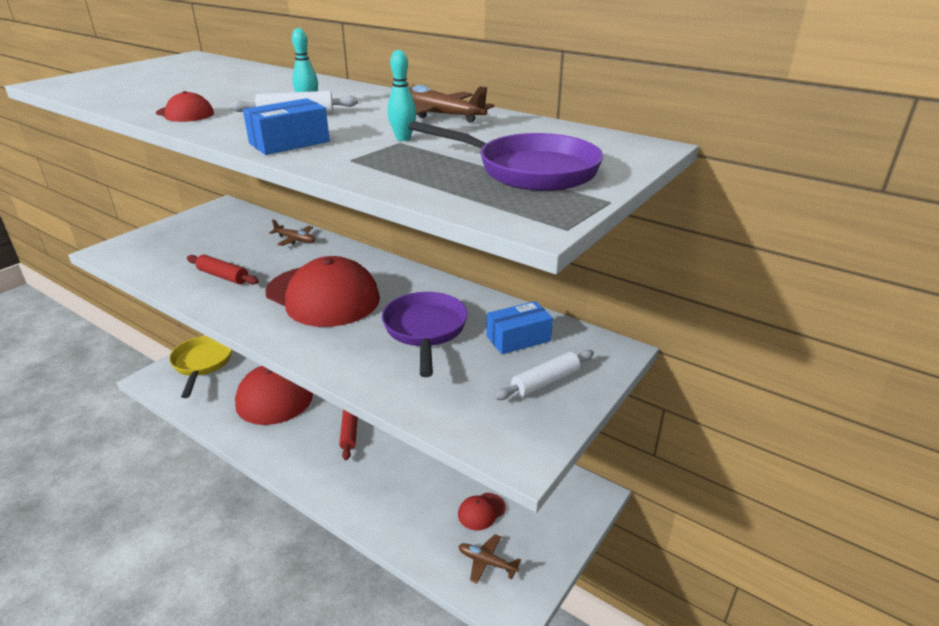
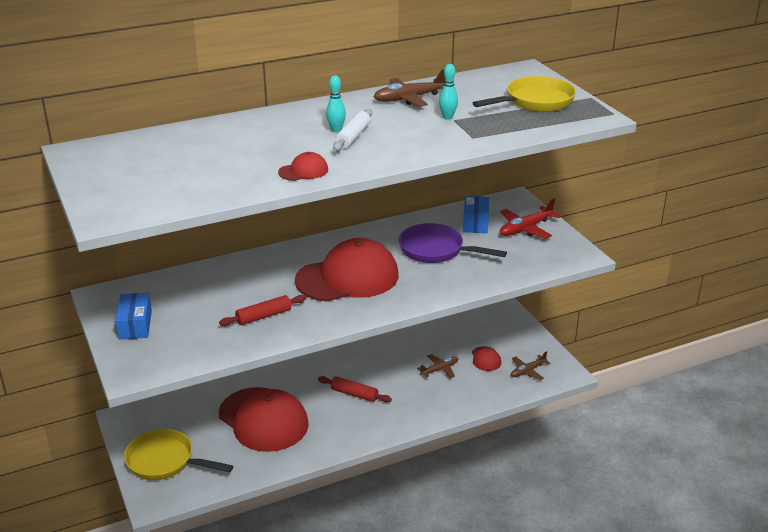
camera: 60 degrees left, 0 degrees up
(289, 143) = (420, 148): blue box -> blue box (135, 325)
(295, 240) = (232, 271): brown plane -> brown plane (439, 369)
(529, 170) = (535, 102): purple pan -> yellow pan
(545, 382) = (526, 229): white rolling pin -> red plane

